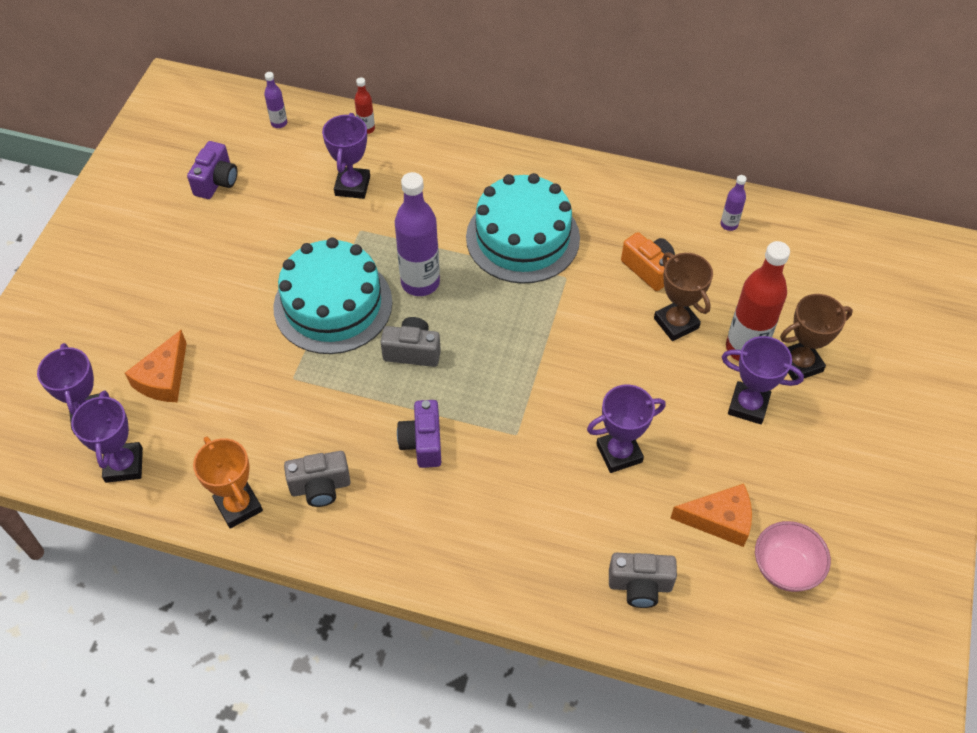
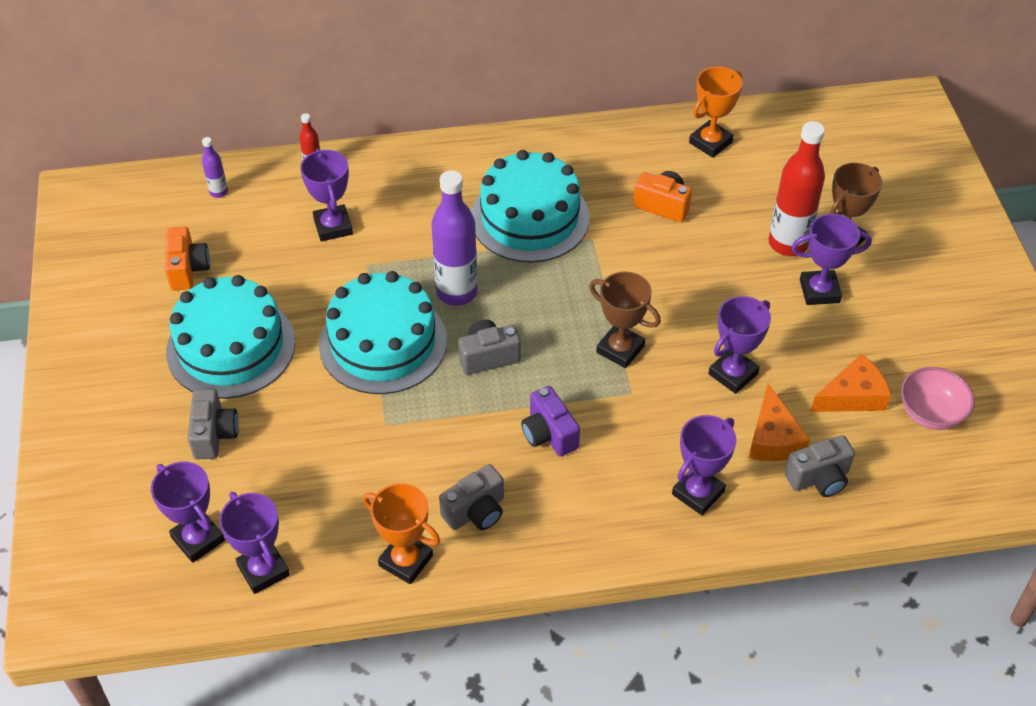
camera: 25 degrees left, 5 degrees down
(154, 332) = (214, 434): none -> grey camera
(164, 378) = (252, 474): orange cheese -> orange cheese (772, 438)
(211, 261) = (231, 347): none -> turquoise cake
(216, 181) = (188, 269): purple camera -> orange camera
(521, 552) = (698, 493): none -> purple trophy
(676, 323) = (715, 244): brown trophy -> brown trophy (620, 349)
(729, 225) = (710, 142): purple bottle -> orange trophy

